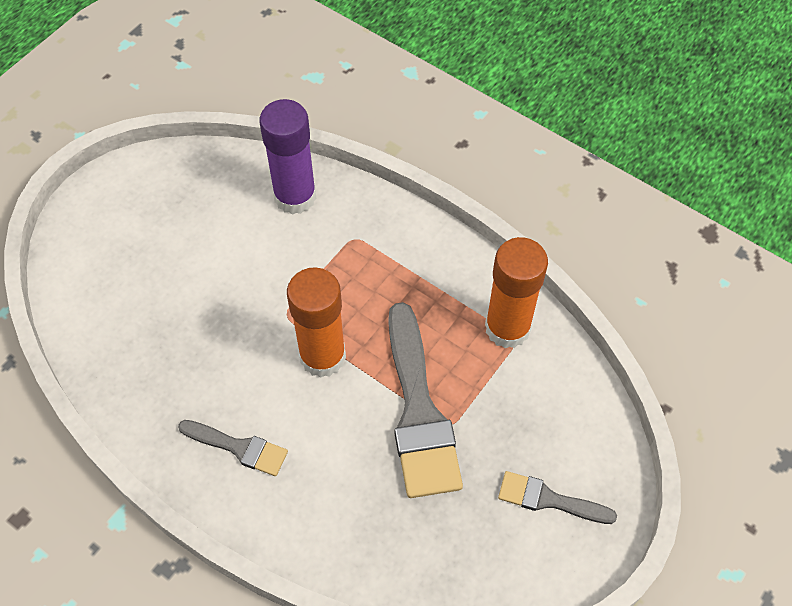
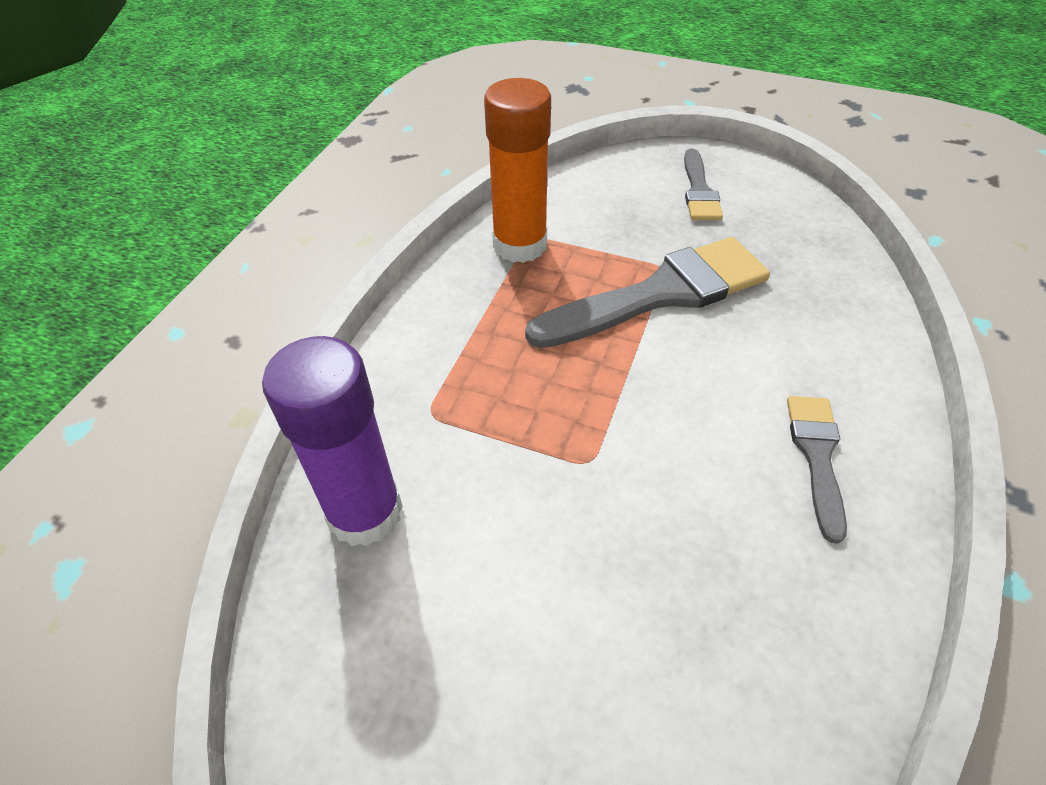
camera: 105 degrees left, 10 degrees down
(322, 356) = (635, 400): orange glue stick -> none

